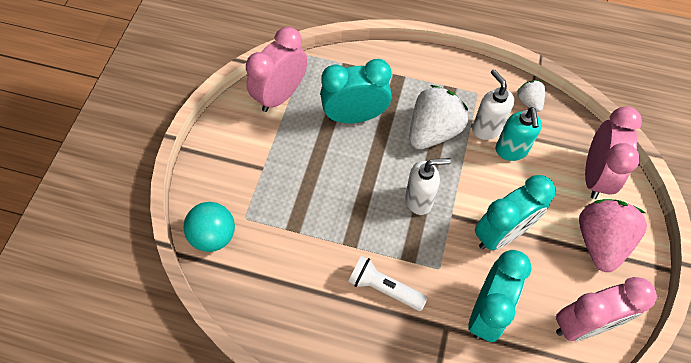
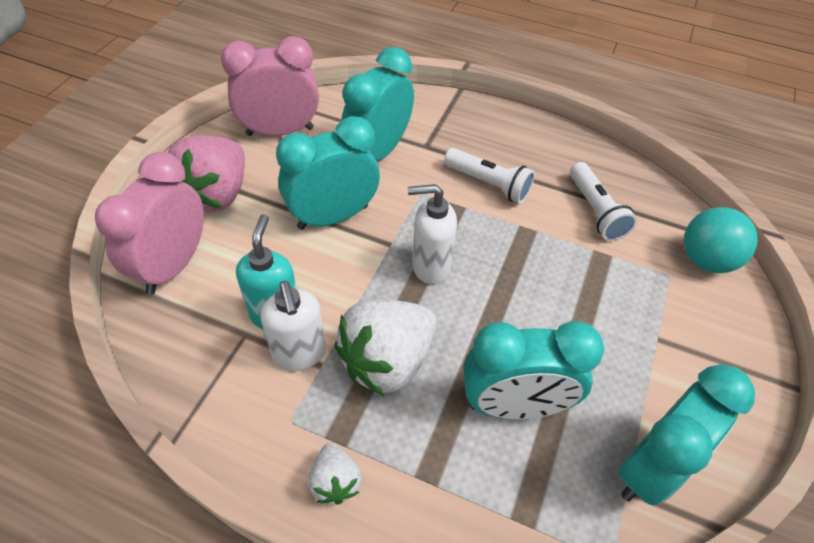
camera: 175 degrees left, 10 degrees down
(281, 95) = (650, 467): pink clock -> turquoise clock
(294, 271) = (595, 211): none -> white flashlight
(529, 102) = (208, 391): white strawberry -> white strawberry (335, 481)

